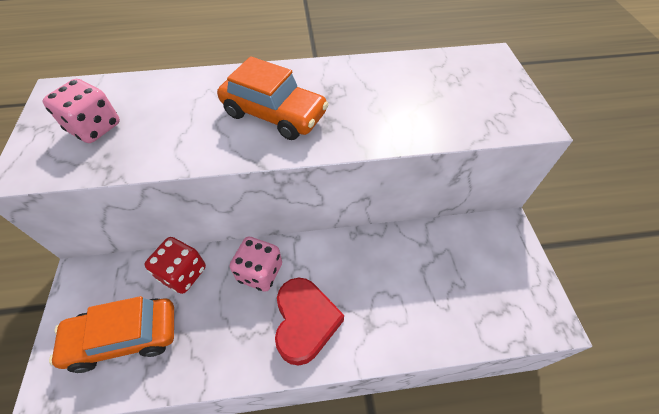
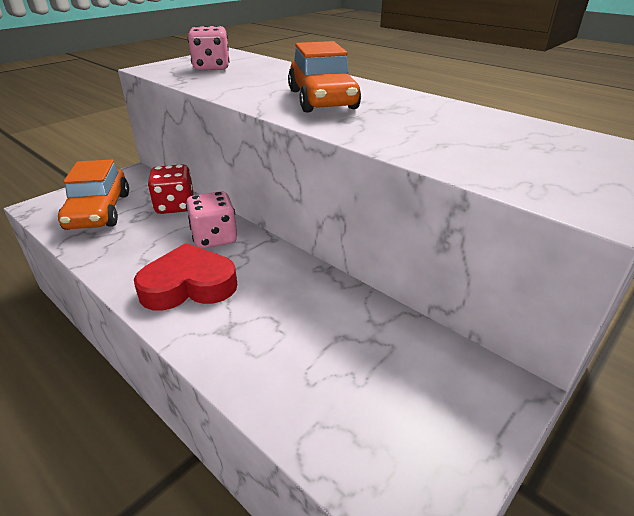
camera: 50 degrees right, 20 degrees down
(124, 337) = (99, 211): orange car -> orange car turned 135 degrees counterclockwise
(305, 322) = (189, 285): red heart -> red heart turned 150 degrees counterclockwise

